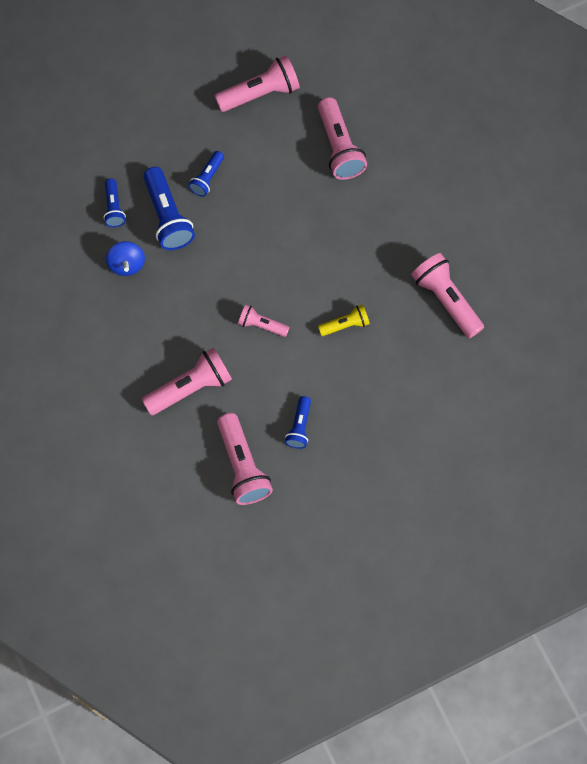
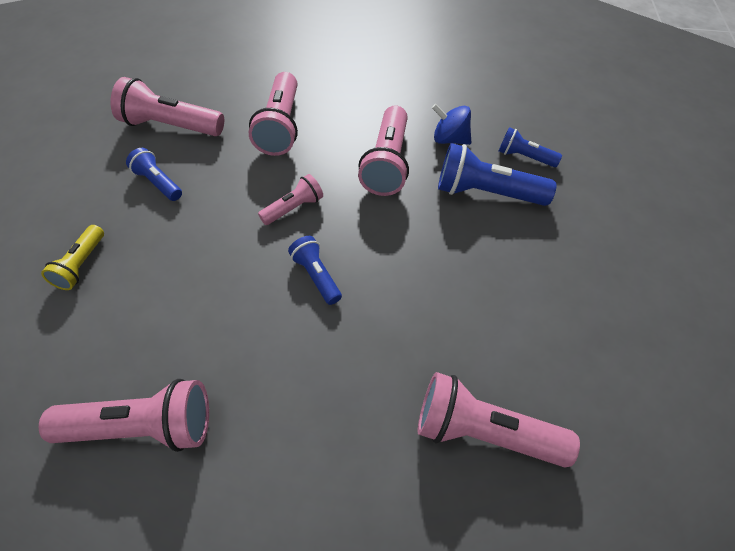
camera: 120 degrees right, 15 degrees down
(207, 178) = (517, 250): blue flashlight -> blue flashlight (316, 276)
(260, 93) = (629, 376): pink flashlight -> pink flashlight (387, 163)
(345, 325) = (222, 284): yellow flashlight -> yellow flashlight (81, 265)

